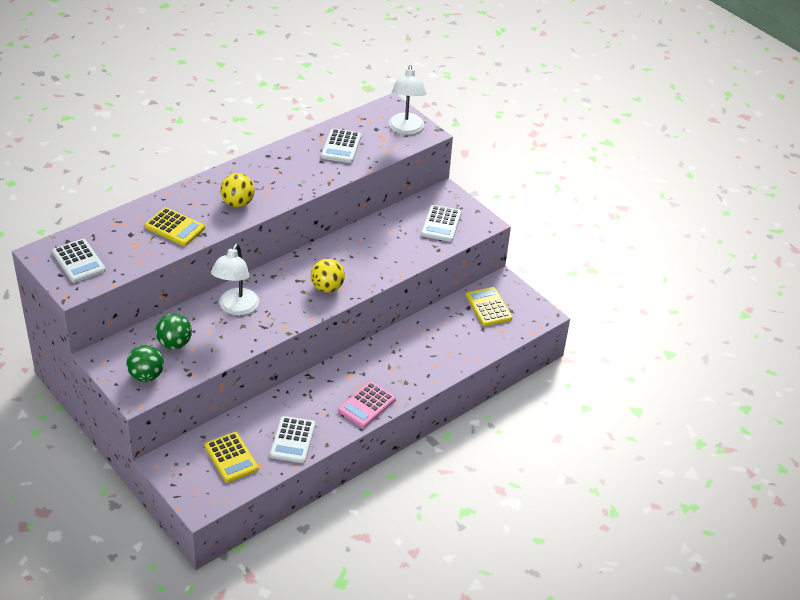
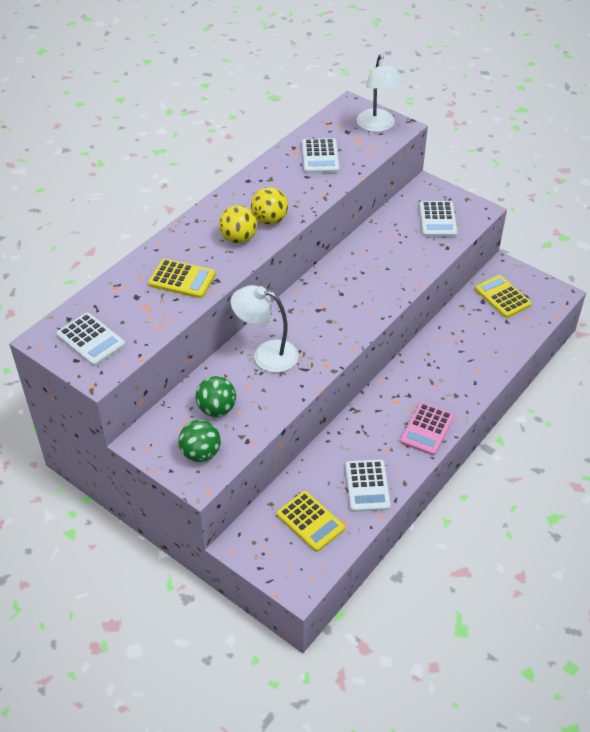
camera: 10 degrees left, 5 degrees up
(236, 308) = (266, 354): white lamp -> white lamp turned 105 degrees clockwise
(327, 288) = (352, 311): yellow ball -> yellow ball (269, 220)

